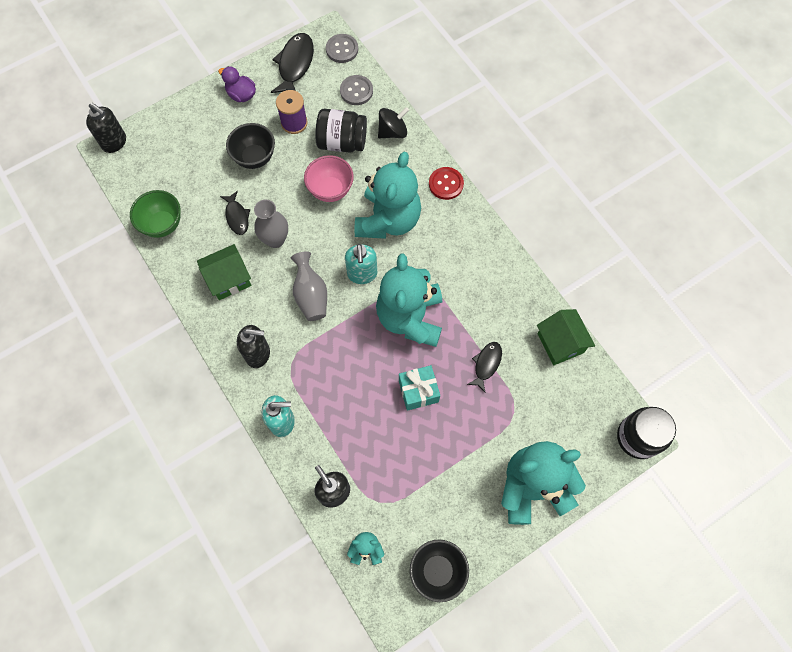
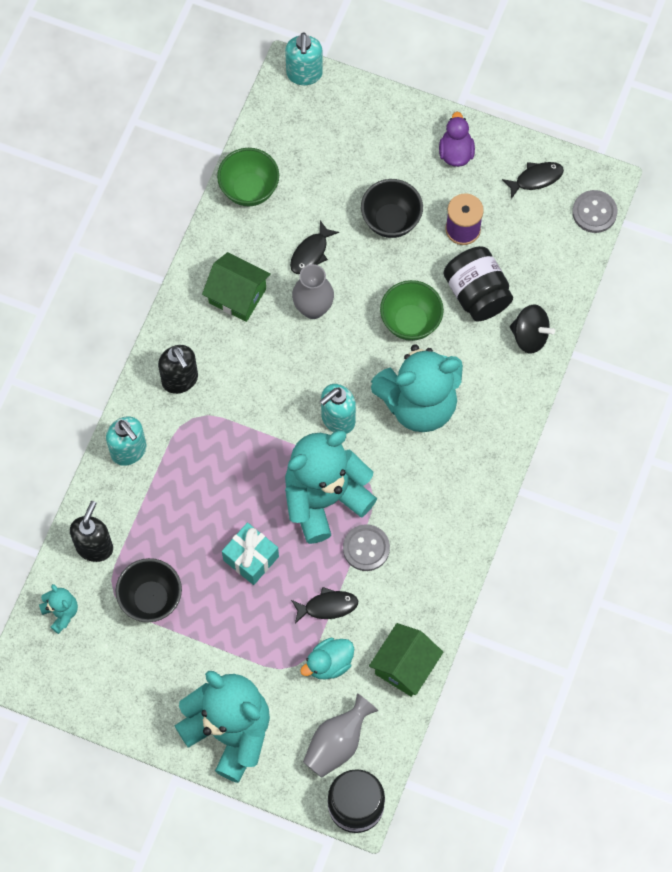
camera: 55 degrees right, 0 degrees up
(114, 142) = (304, 74): black soap dispenser -> turquoise soap dispenser
(295, 65) = (536, 179): black fish -> black fish, size x0.61
(311, 295) = (278, 385): grey vase -> grey vase (337, 743)
(330, 190) = (410, 322): pink bowl -> green bowl
(356, 91) = (552, 264): grey button -> grey button (366, 548)
(437, 571) = (86, 691): black bowl -> black bowl (151, 599)
(446, 184) = (507, 433): red button -> none
(527, 389) = (329, 663): none -> turquoise duck

